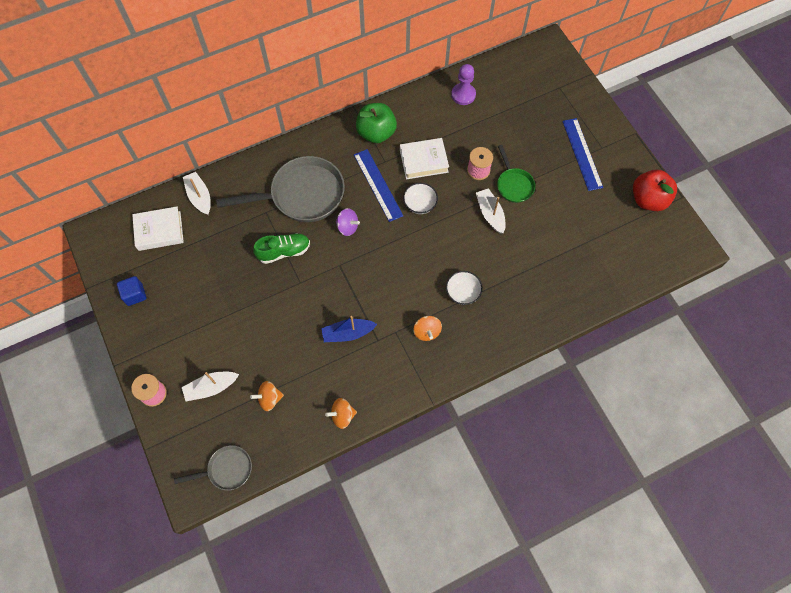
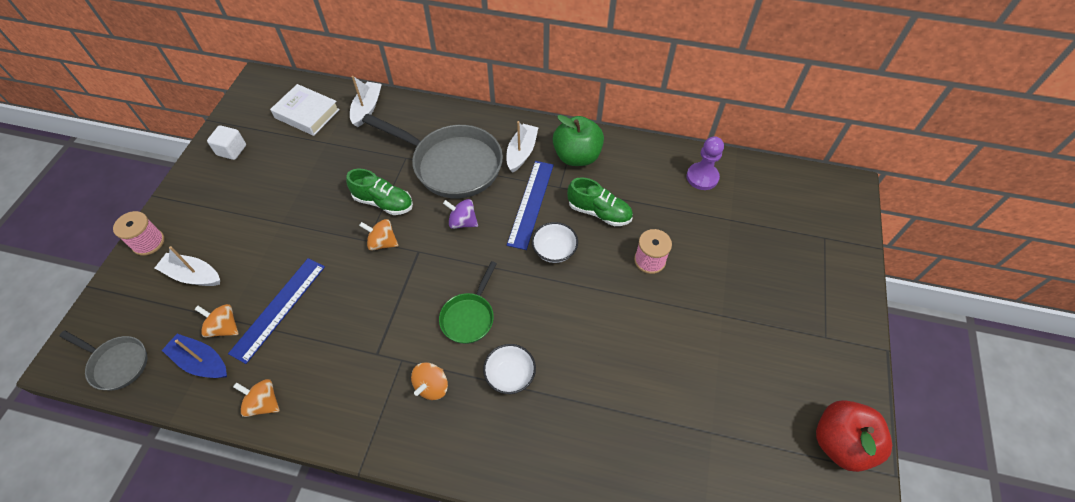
camera: 40 degrees right, 10 degrees down
(135, 295) = (232, 150): blue cube -> white cube
(311, 276) = (382, 242): none -> orange spinning top
(347, 227) = (462, 222): purple spinning top -> purple spinning top turned 135 degrees clockwise
(348, 333) = (356, 323): blue boat -> blue boat (201, 362)
(423, 161) = (599, 212): white book -> green shoe
(490, 214) = (620, 314): white boat -> white boat (521, 152)
(513, 185) = (677, 303): green pan -> green pan (469, 317)
(582, 154) = (793, 326): blue ruler -> blue ruler (279, 308)

